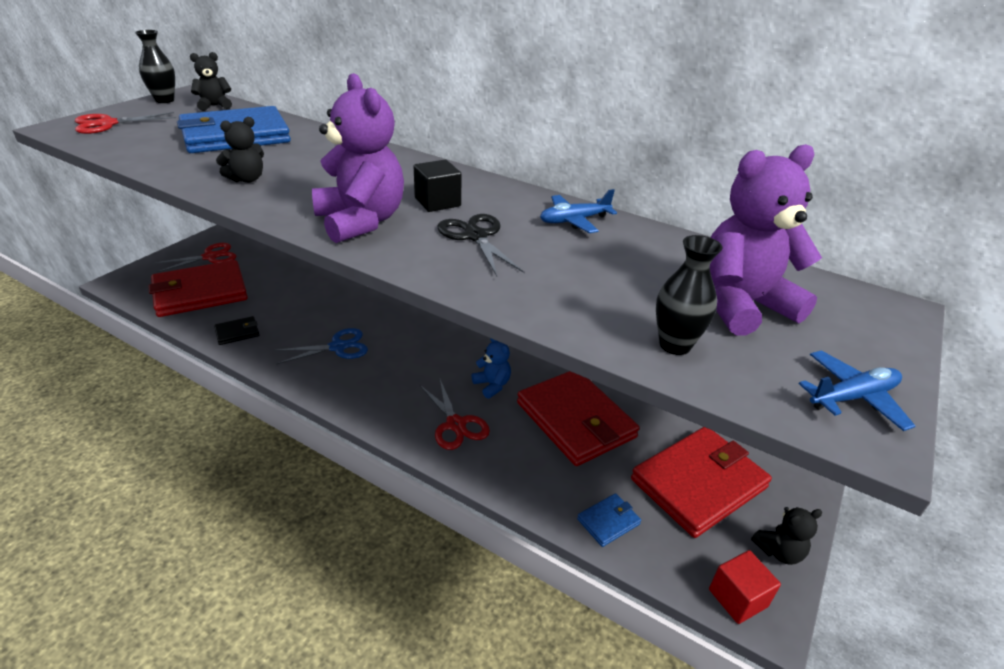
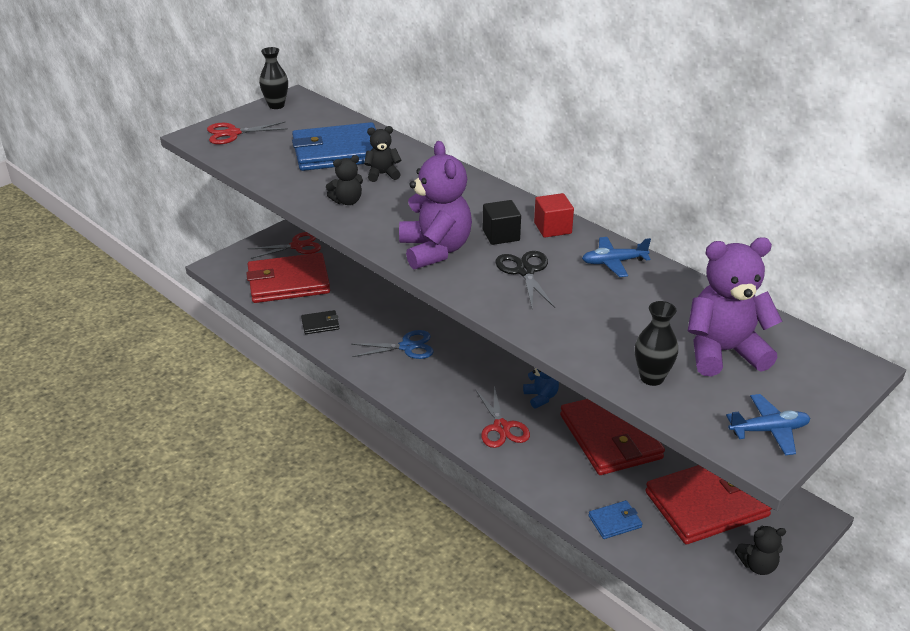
camera: 15 degrees right, 0 degrees up
(214, 106) = (319, 114): black teddy bear -> black teddy bear (382, 174)
(737, 598) = (706, 592): red cube -> red cube (552, 228)

